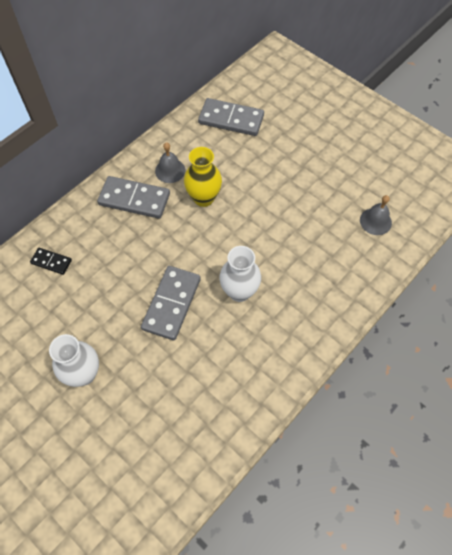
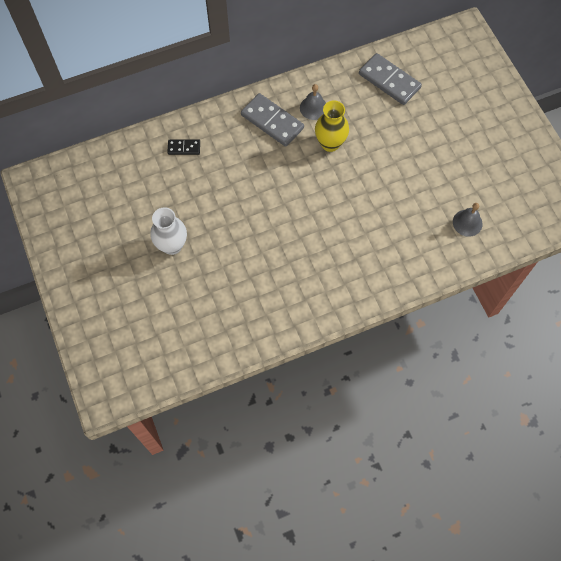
camera: 25 degrees right, 5 degrees up
(51, 262) = (184, 148): black domino -> black domino turned 45 degrees counterclockwise
(171, 304) = (262, 220): grey domino -> none
(239, 291) = (320, 233): white vase -> none

